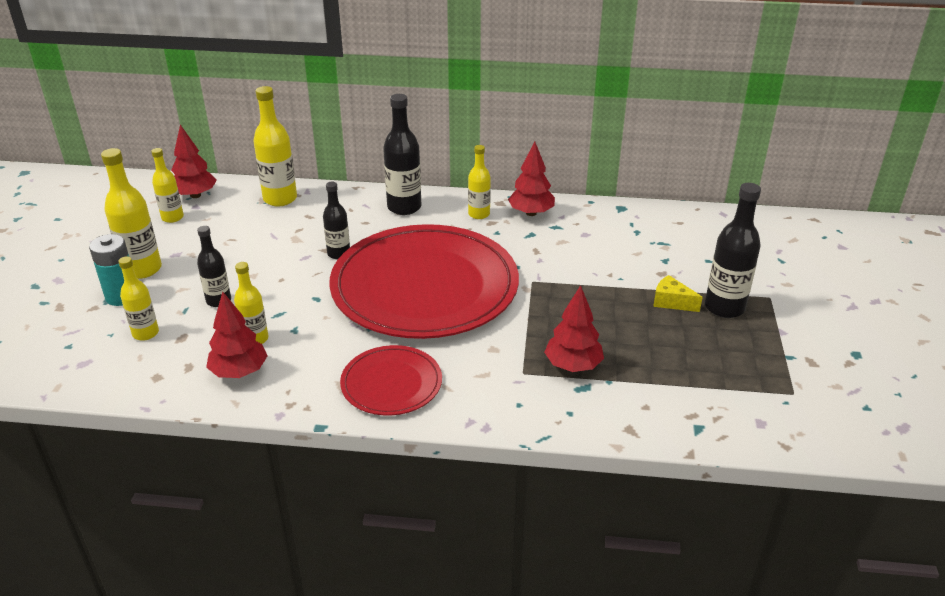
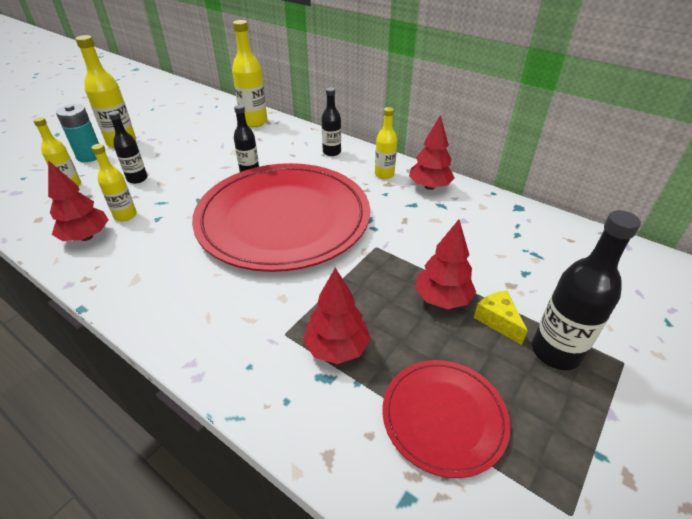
camera: 30 degrees right, 5 degrees up
(172, 217) = (177, 115): yellow bottle -> none
(195, 195) = (206, 106): red tree -> red tree (442, 299)
(391, 383) = (171, 294): red plate -> red plate (444, 417)
(404, 207) = (331, 152): black bottle -> black bottle, size x0.63

